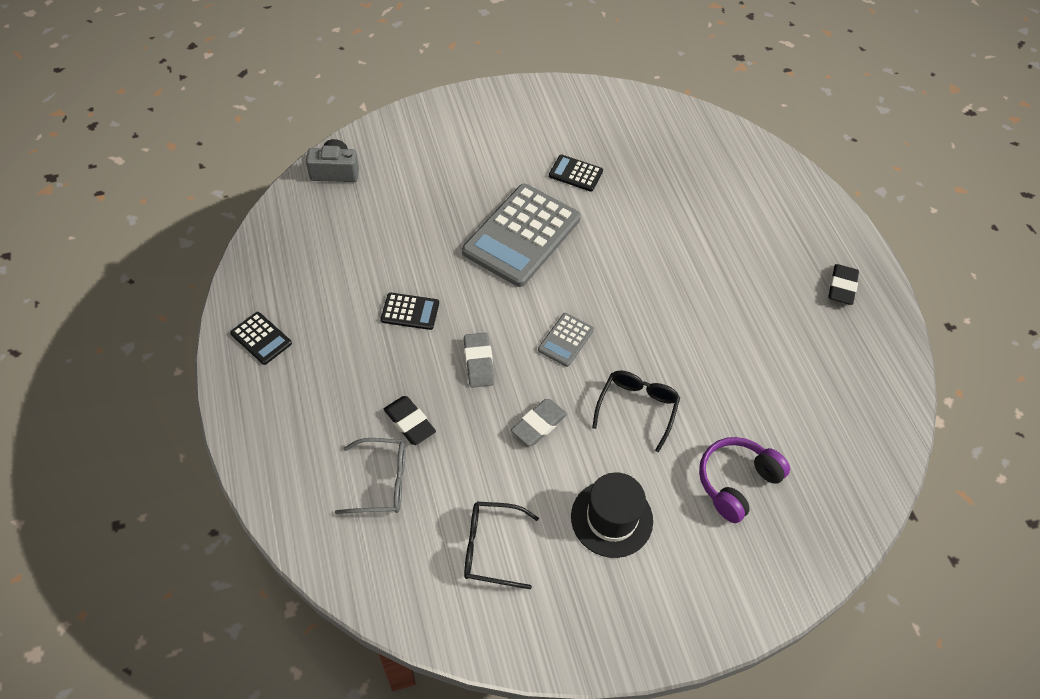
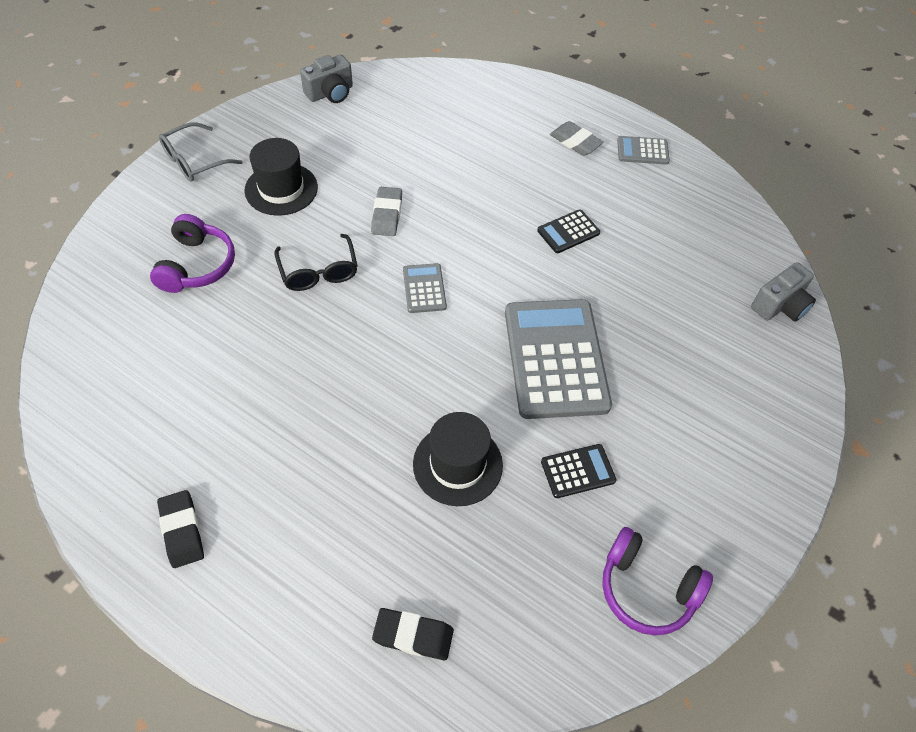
camera: 140 degrees right, 0 degrees up
(261, 338) = (642, 151): black calculator -> grey calculator
(381, 482) = (459, 123): grey glasses -> grey glasses (195, 161)
(410, 422) = (480, 163): black eraser -> black eraser (413, 636)
(470, 621) = (330, 93): none -> grey camera
(478, 362) = (475, 229): grey eraser -> grey eraser (575, 142)
(491, 548) = (351, 130): black glasses -> none
(595, 110) = (647, 589): none -> purple headphones
(644, 219) = (457, 464): none -> black hat

